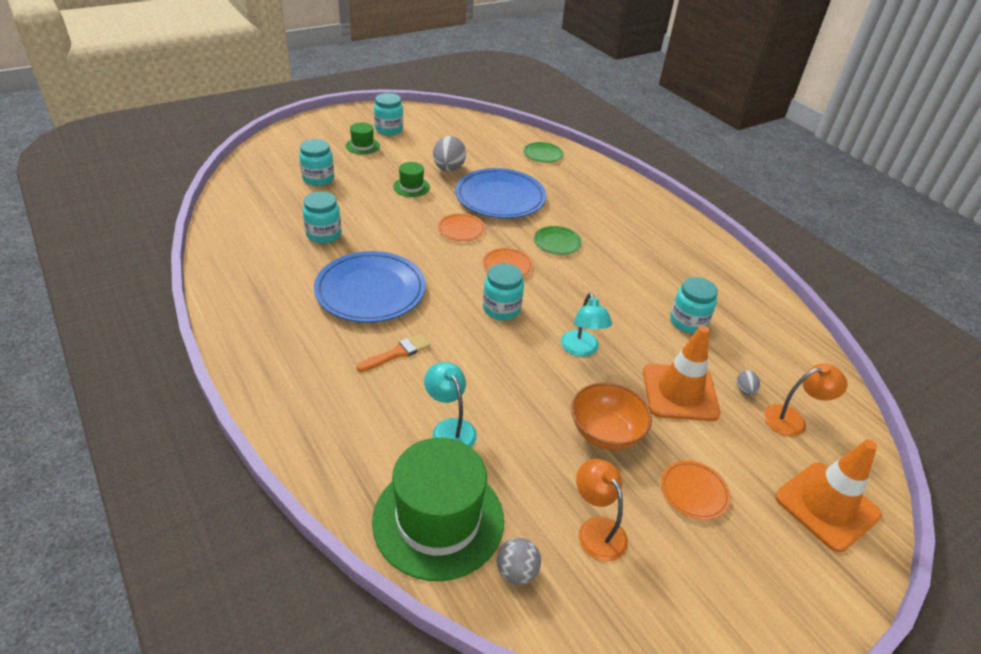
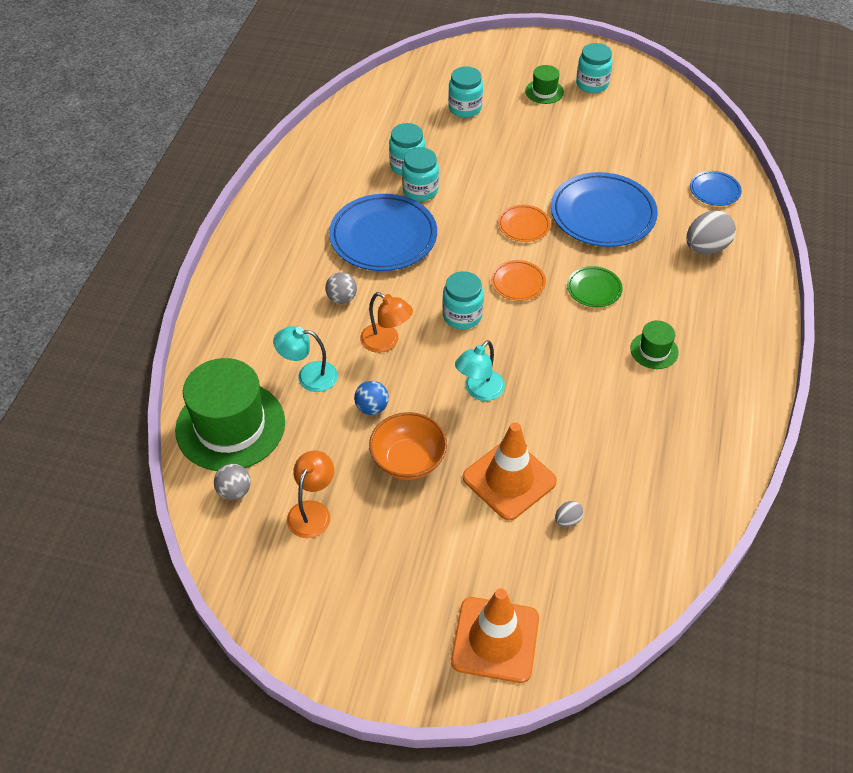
camera: 50 degrees right, 10 degrees up
(397, 353) = (342, 298): orange brush -> grey ball
(411, 187) = (534, 158): green hat -> green hat (654, 350)
(448, 169) = (593, 157): grey egg -> grey egg (706, 248)
(450, 428) = (309, 376): turquoise lamp -> turquoise lamp turned 105 degrees counterclockwise
(529, 415) = (372, 408): none -> blue ball
(543, 154) = (714, 190): green plate -> blue plate
(688, 322) = (608, 435): turquoise jar -> turquoise jar (420, 190)
(694, 492) = (411, 547): orange plate -> none
(792, 419) = (572, 570): orange lamp -> orange lamp (386, 342)

